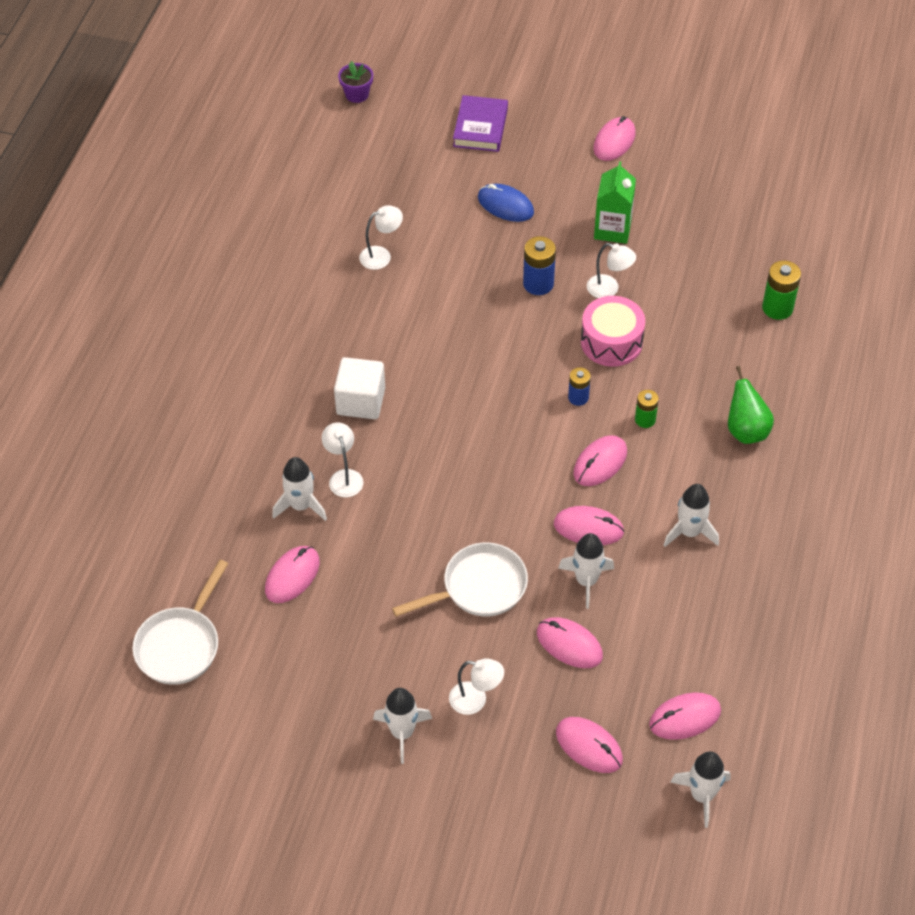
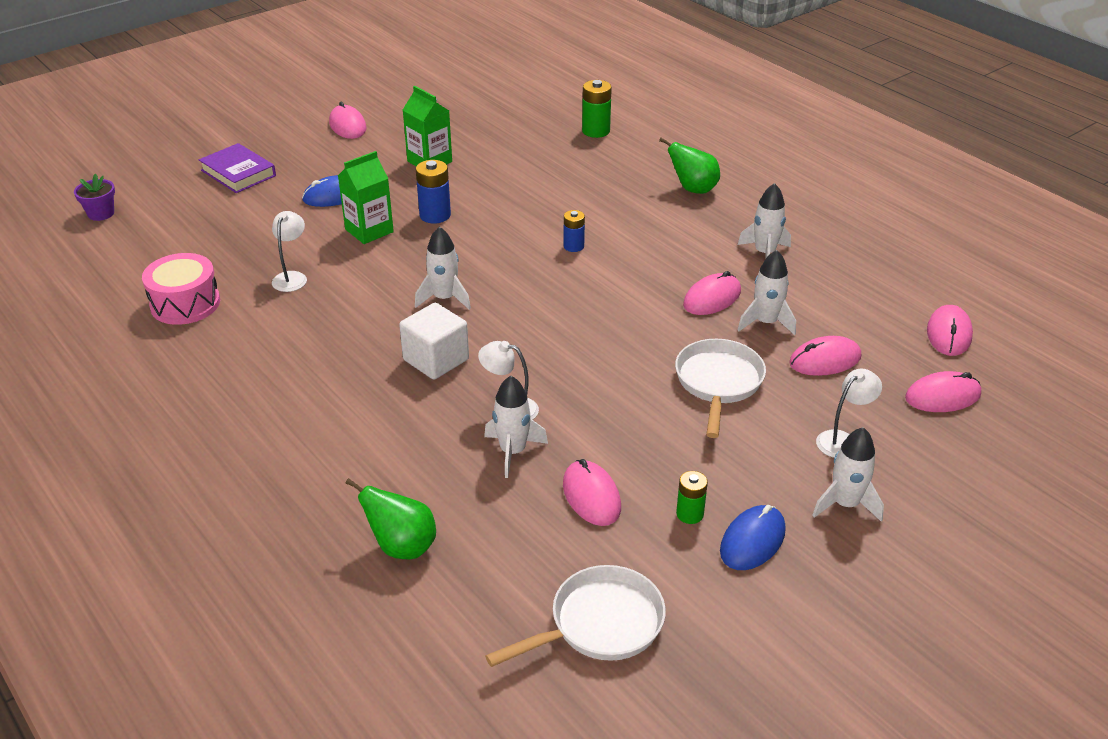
camera: 55 degrees left, 15 degrees down
(168, 501) = (402, 547): none -> green pear
(181, 645) = (600, 624): white pan -> white pan turned 90 degrees counterclockwise
(320, 692) = (752, 541): none -> blue mouse
(479, 258) = (369, 231): none -> green carton
(600, 463) = (651, 264): pink mouse -> none
(609, 289) = (485, 187): white lamp -> none
(611, 342) = (538, 208): pink drum -> pink drum (185, 304)
(645, 419) = (632, 226): green battery -> green battery (689, 514)
(702, 795) = (1035, 359): white rocket -> white rocket (444, 298)

